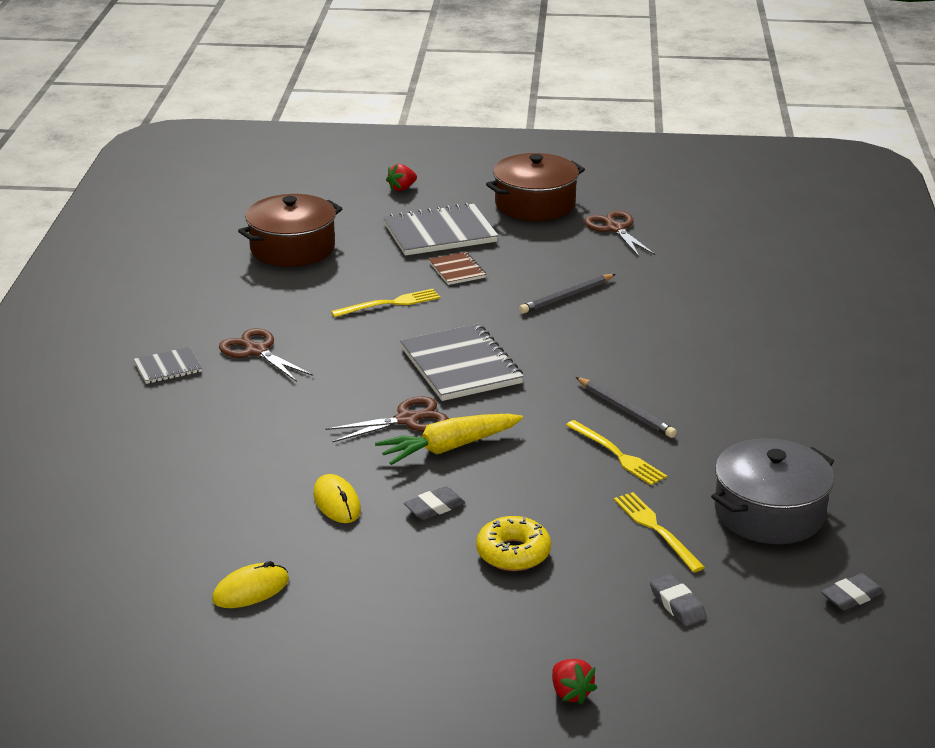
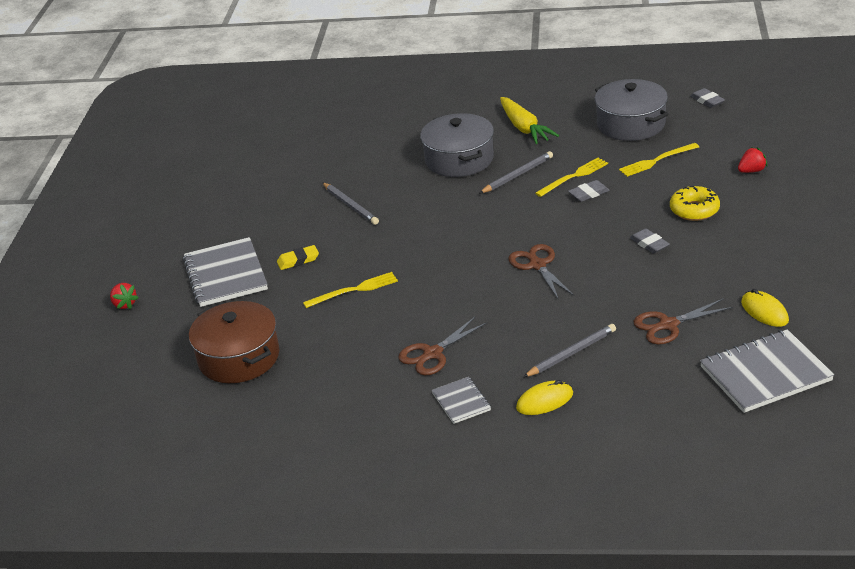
camera: 85 degrees left, 5 degrees up
(222, 437) = (571, 353): none -> grey pencil
(337, 502) = (652, 286): yellow mouse -> yellow mouse (544, 401)
(390, 304) = (354, 290): yellow fork -> yellow fork turned 90 degrees clockwise
(449, 448) = (573, 243): yellow carrot -> yellow carrot (524, 128)
(457, 270) = (298, 260): brown notebook -> yellow eraser
(461, 366) = (457, 247): grey notebook -> grey notebook (765, 374)
(535, 204) = (181, 228): brown pot -> none
(570, 693) = (824, 183): red strawberry -> red strawberry (751, 171)
(615, 229) = (237, 188): brown scissors -> brown scissors (668, 325)
(671, 367) = (459, 159): none -> grey pot
(677, 604) = (731, 152): grey eraser -> grey eraser (589, 194)

